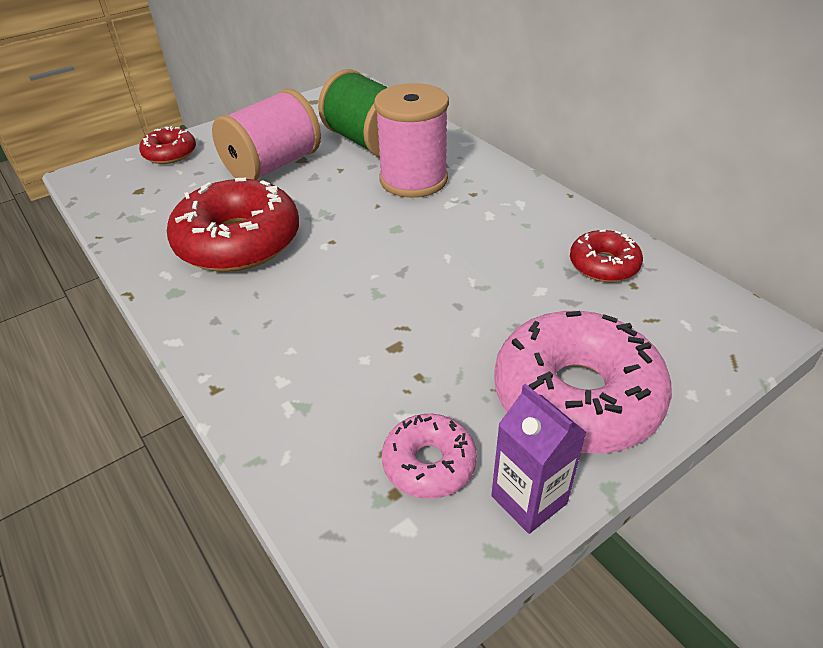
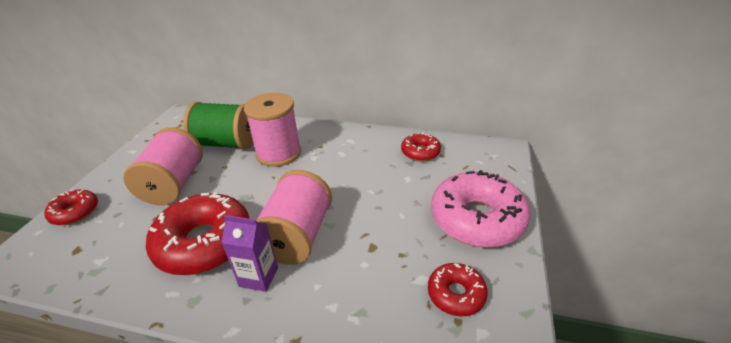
camera: 40 degrees left, 5 degrees down
(329, 285) = (297, 236): none -> pink spool
(429, 464) = (456, 294): pink donut -> red donut
(529, 500) = (512, 278): purple carton -> purple carton (258, 277)

